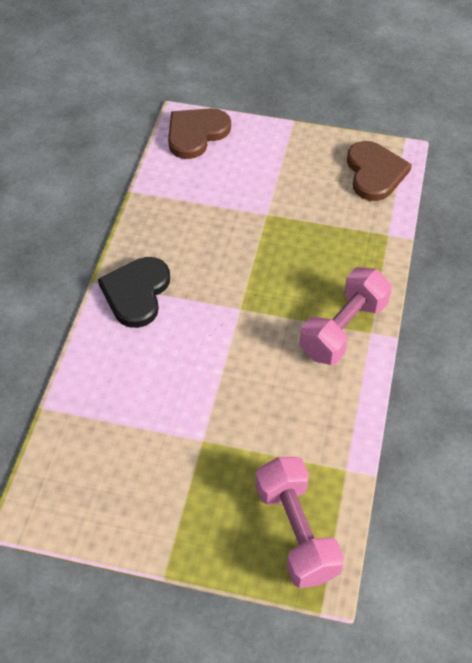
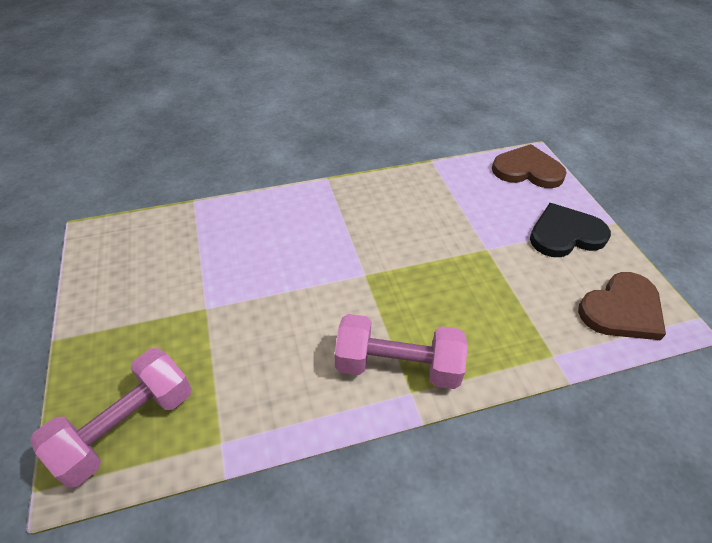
camera: 60 degrees right, 5 degrees down
(136, 293) = (333, 205): black heart -> black heart (565, 234)

